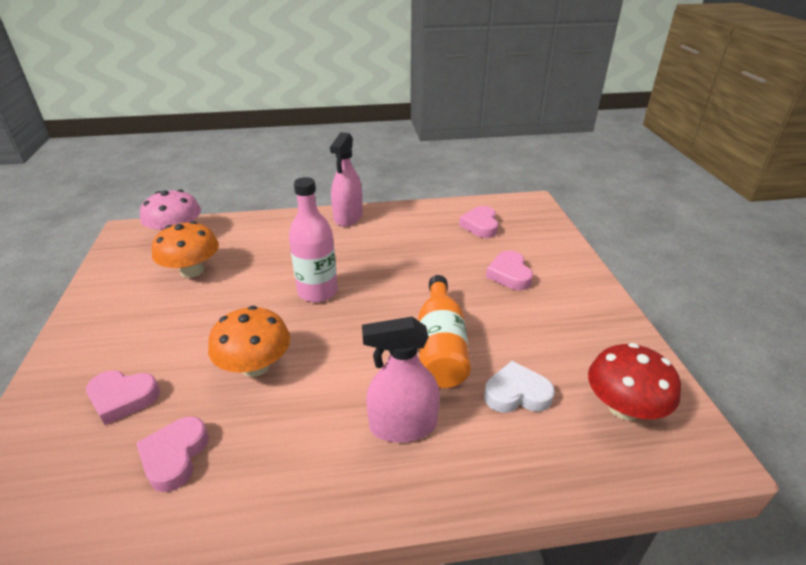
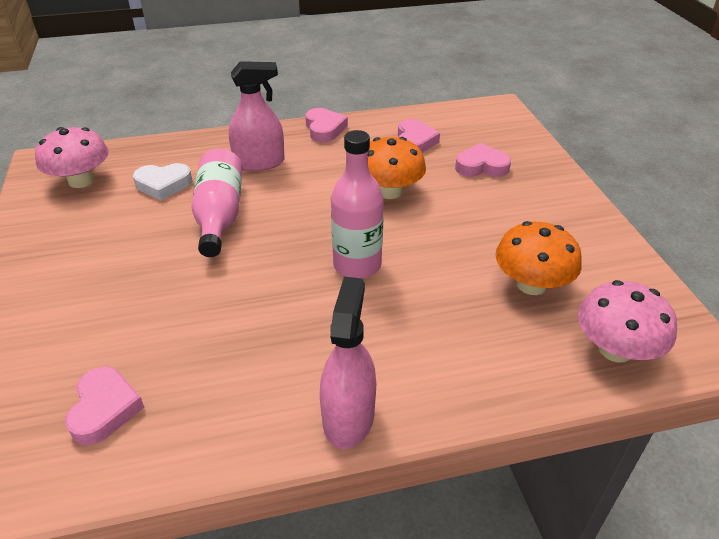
camera: 175 degrees right, 5 degrees up
(440, 346) = (219, 215): orange bottle -> pink bottle
(509, 274) = (107, 304): pink heart -> pink heart (324, 129)
(623, 407) = (81, 181): red mushroom -> pink mushroom

